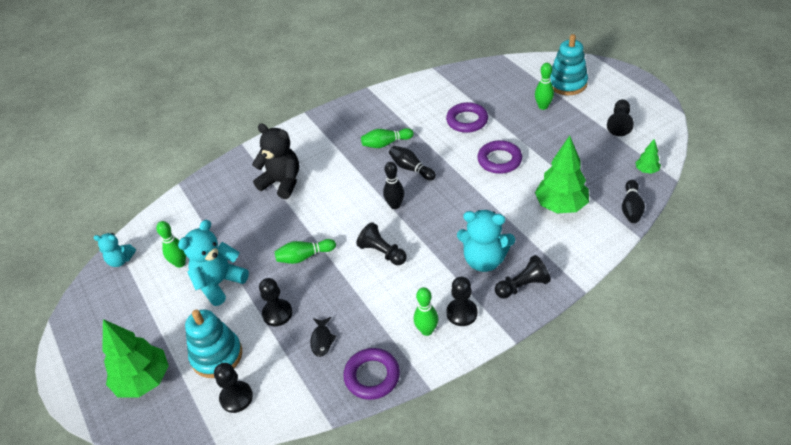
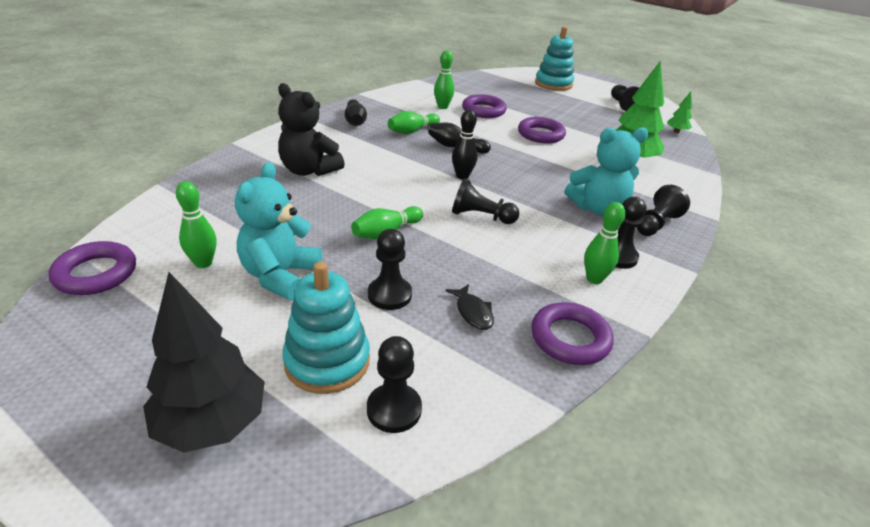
camera: 30 degrees left, 10 degrees down
(120, 260) = (96, 273): turquoise teddy bear -> purple ring
(144, 380) = (212, 424): green tree -> black tree
(282, 183) = (309, 170): black teddy bear -> black teddy bear turned 150 degrees counterclockwise
(543, 106) = (546, 98): green bowling pin -> green bowling pin (442, 107)
(631, 208) = (691, 156): black bowling pin -> black bowling pin (355, 121)

